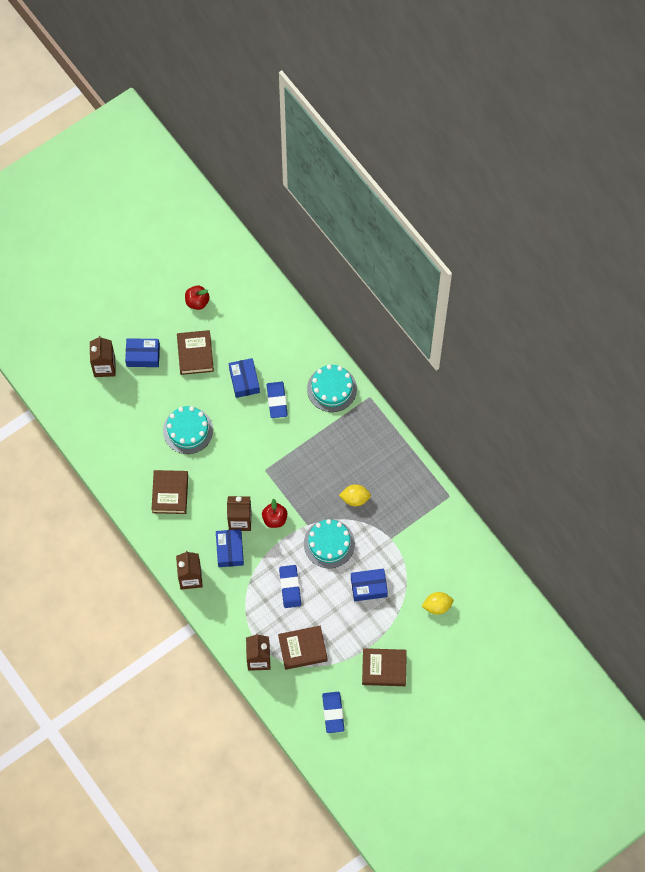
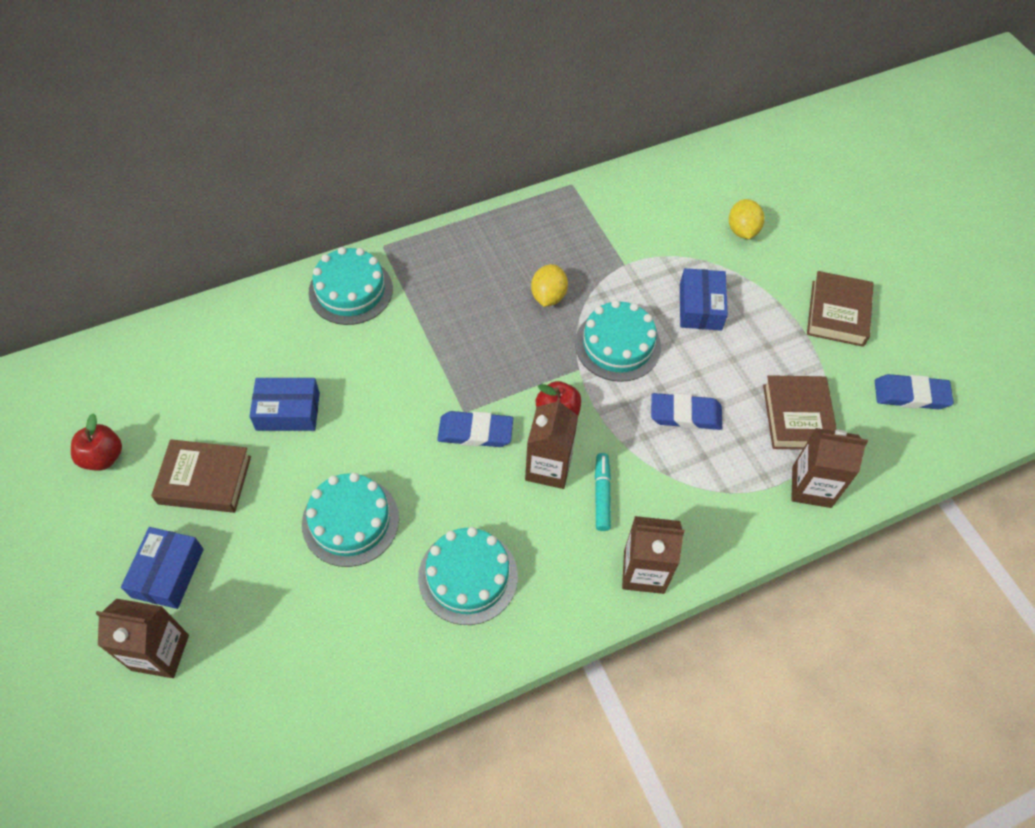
camera: 80 degrees left, 10 degrees down
(170, 493) = (468, 576): brown book -> turquoise cake
(230, 550) = (602, 494): blue box -> turquoise marker
(277, 401) = (344, 370): blue eraser -> blue eraser (475, 432)

